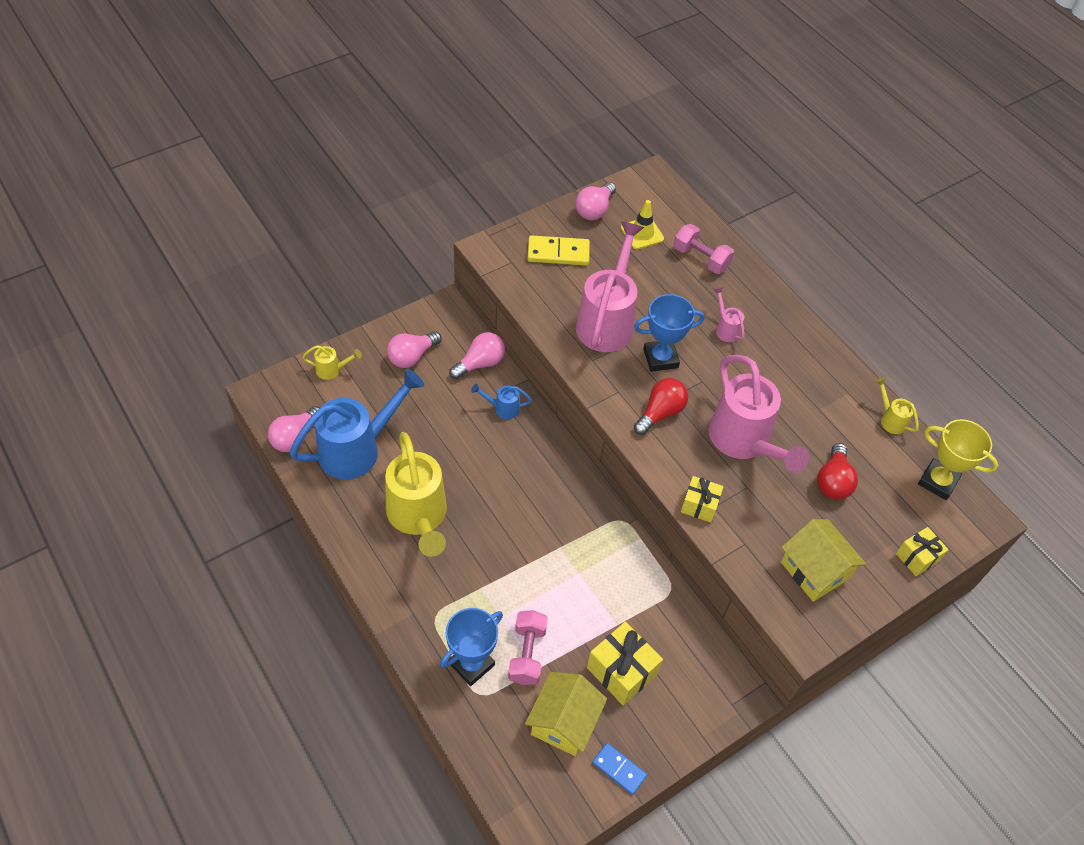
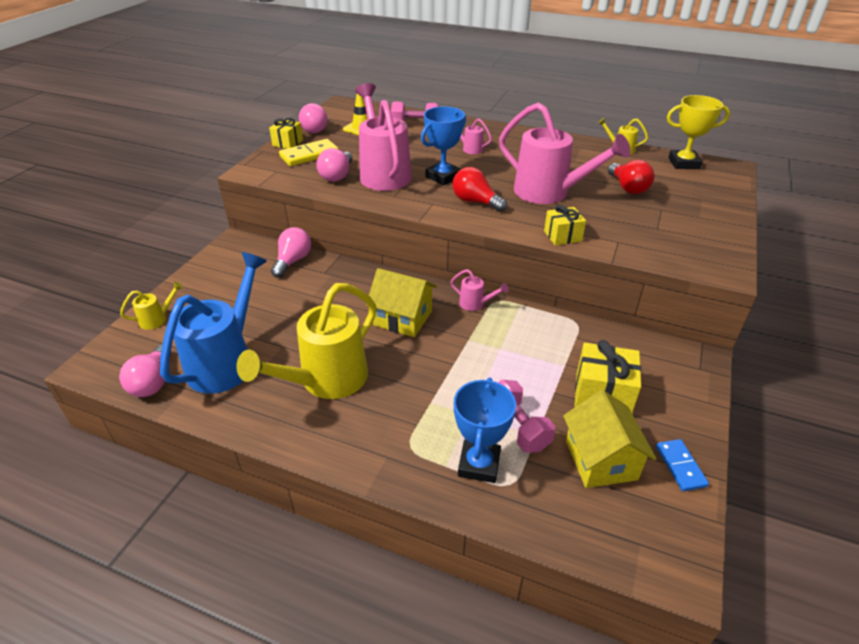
camera: 30 degrees left, 15 degrees down
(412, 356) = (228, 280): pink light bulb -> pink light bulb (337, 176)
(418, 516) = (327, 380): yellow watering can -> yellow watering can turned 90 degrees clockwise
(503, 408) = (336, 278): blue watering can -> none
(599, 512) = (475, 304): none -> pink watering can
(619, 769) = (680, 466): blue domino -> blue domino turned 75 degrees clockwise
(660, 413) = (475, 202): red light bulb -> red light bulb turned 60 degrees counterclockwise
(814, 570) = (679, 234): yellow house -> yellow house (403, 318)
(917, 557) = (724, 200): yellow gift -> yellow gift (288, 143)

